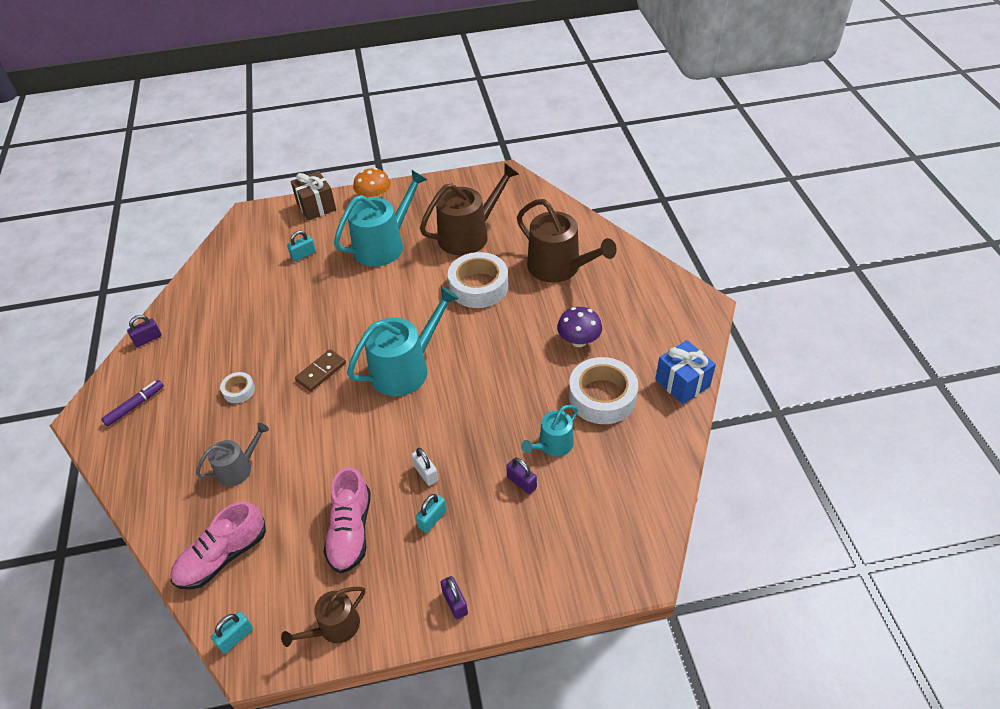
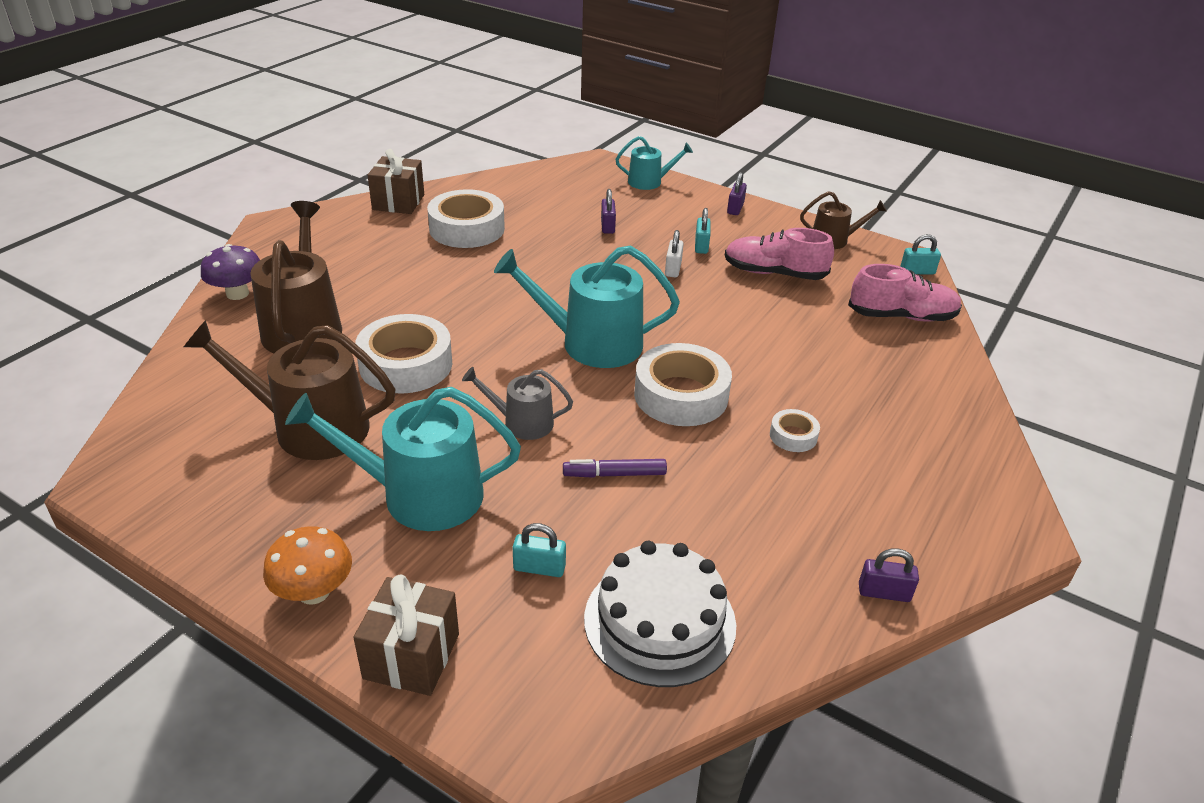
camera: 140 degrees left, 10 degrees down
(135, 406) = (942, 502): purple marker -> purple marker (614, 474)
(238, 269) = (660, 621): none -> white cake
(238, 468) = (845, 366): grey watering can -> grey watering can (522, 422)
(321, 372) = (681, 395): brown domino -> white tape
(350, 531) = (774, 273): pink shoe -> pink shoe turned 120 degrees counterclockwise
(432, 519) = (701, 246): turquoise padlock -> turquoise padlock turned 75 degrees counterclockwise
(552, 445) = (552, 229): turquoise watering can -> turquoise watering can (649, 182)
(578, 341) = (411, 266): purple mushroom -> purple mushroom (237, 293)
(682, 383) = (398, 202): blue gift -> brown gift

